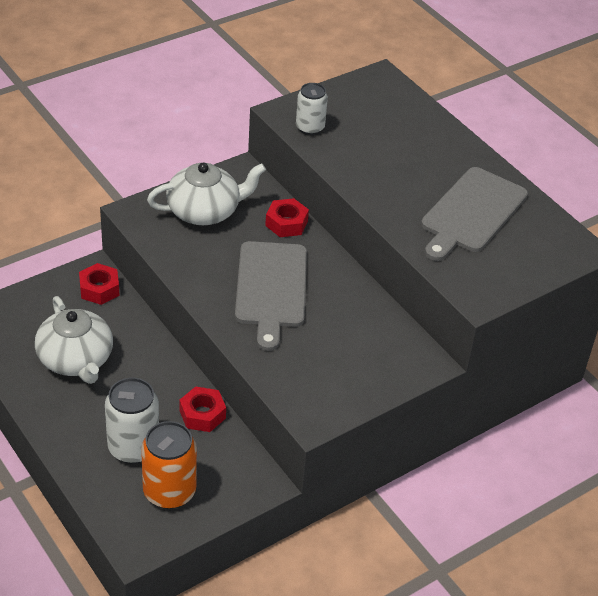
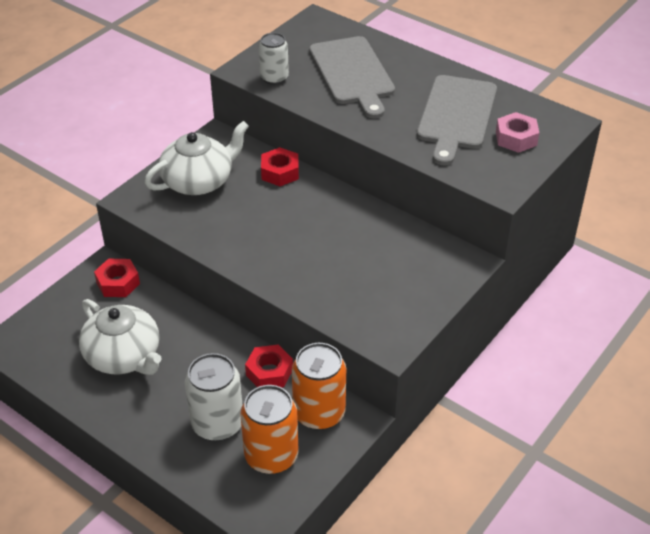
camera: 15 degrees left, 0 degrees up
(231, 466) = (319, 413): none -> orange can
(271, 288) = (294, 235): grey cutting board -> grey cutting board (352, 74)
(520, 252) = (516, 138): none -> pink nut

